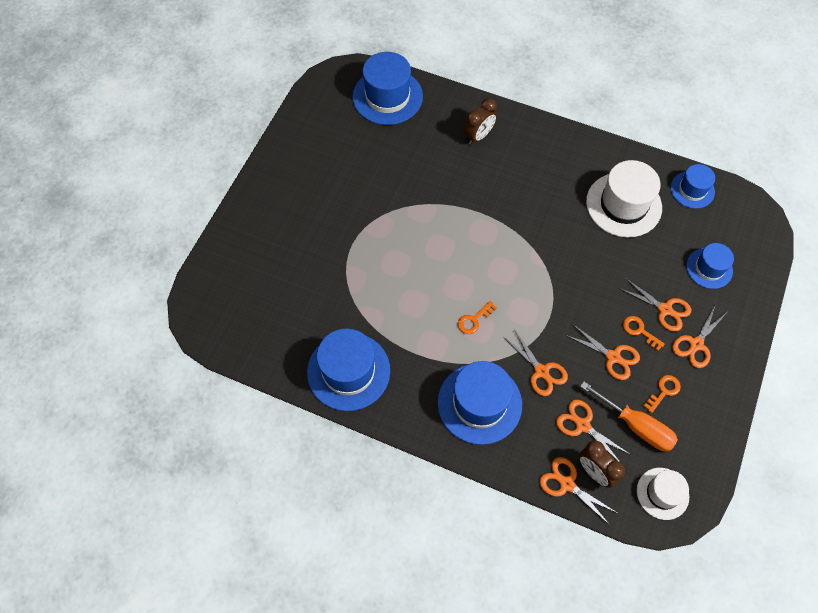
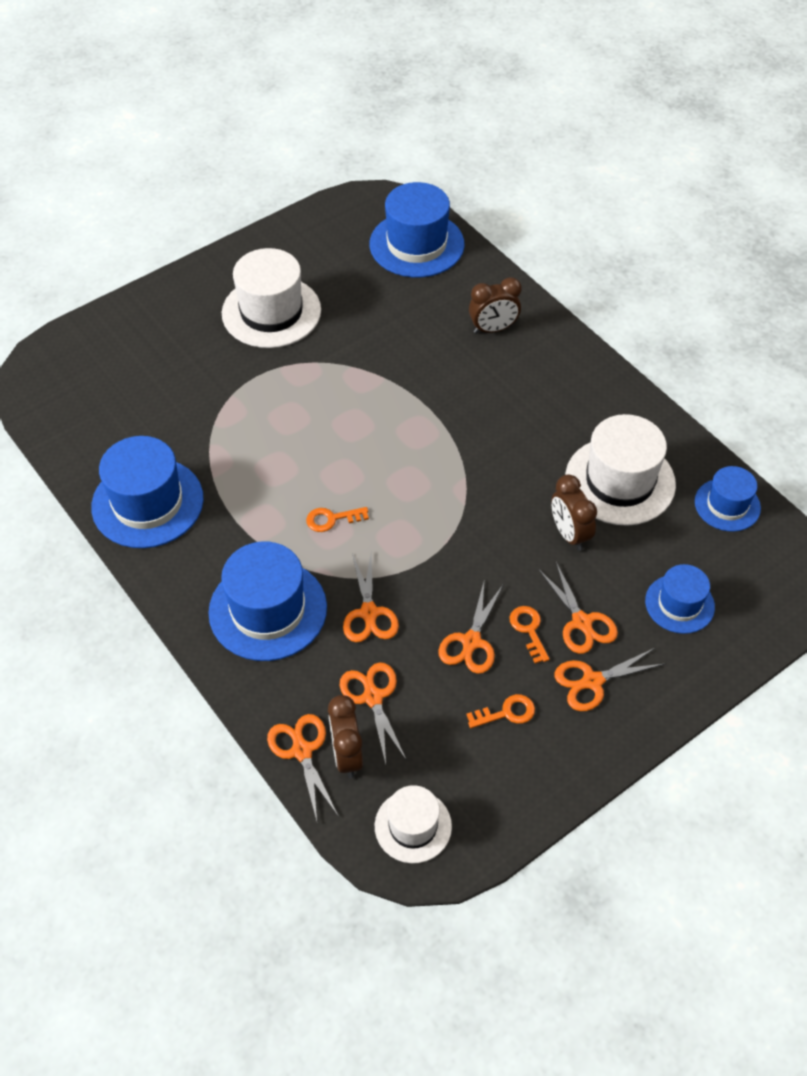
camera: 30 degrees right, 10 degrees down
(328, 191) = (271, 312): none -> white hat
(613, 357) = (471, 641): orange scissors -> orange scissors turned 45 degrees clockwise
(619, 255) = (569, 534): none -> brown clock
(636, 426) = (439, 733): orange screwdriver -> none

